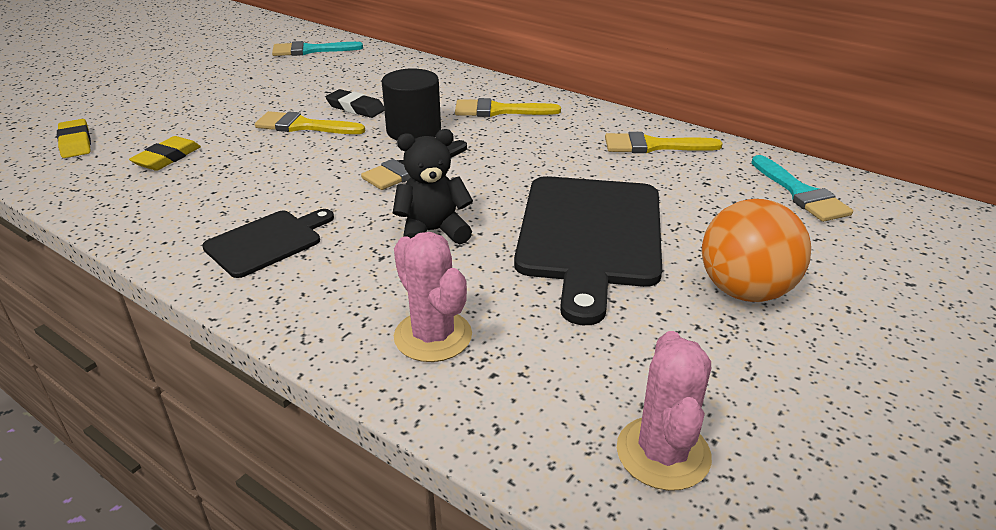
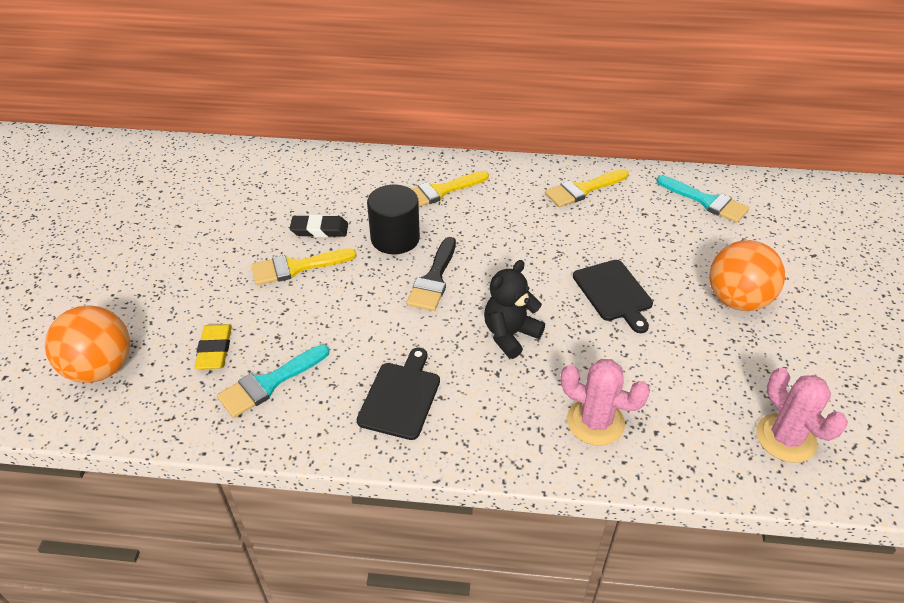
camera: 30 degrees left, 10 degrees up
(75, 143) = (100, 368): yellow eraser -> orange ball
(310, 50) = (199, 171): turquoise brush -> turquoise brush (269, 383)
(590, 235) = (614, 293): black cutting board -> black cutting board, size x0.54

